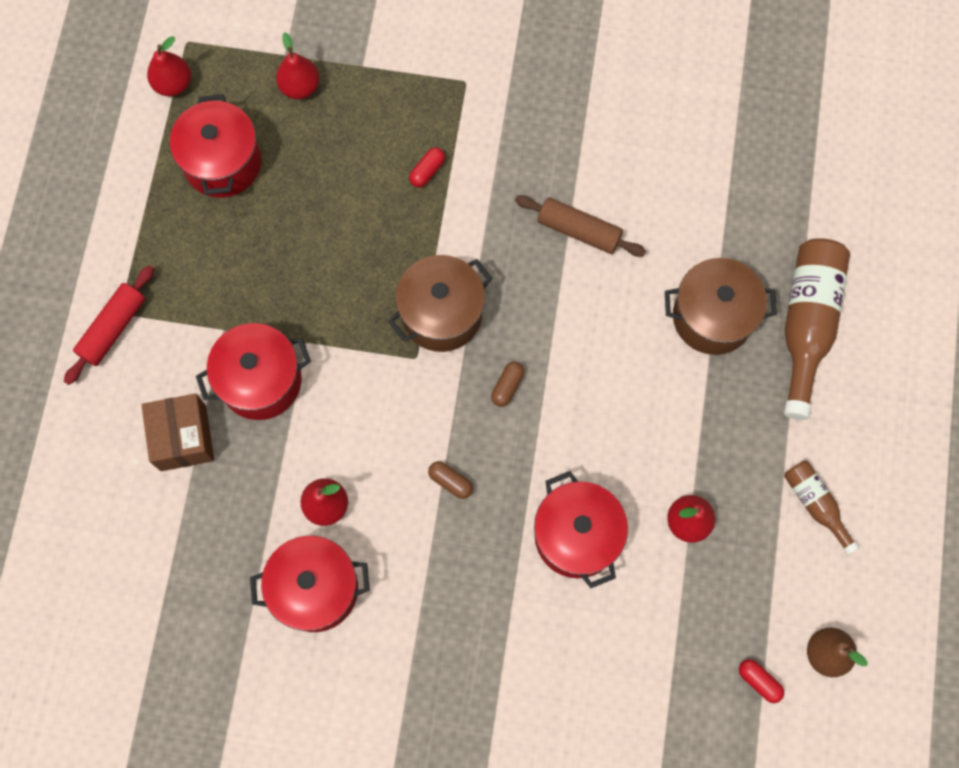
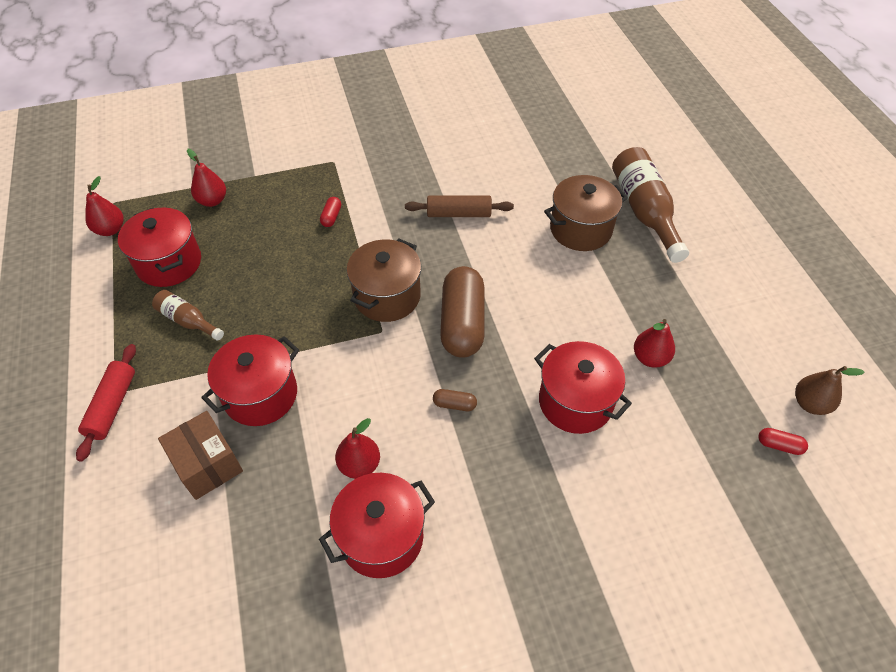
camera: 25 degrees left, 20 degrees down
(507, 386) = (462, 323): brown capsule -> brown capsule, size x2.47
(815, 504) = (728, 311): brown bottle -> brown bottle (188, 321)

